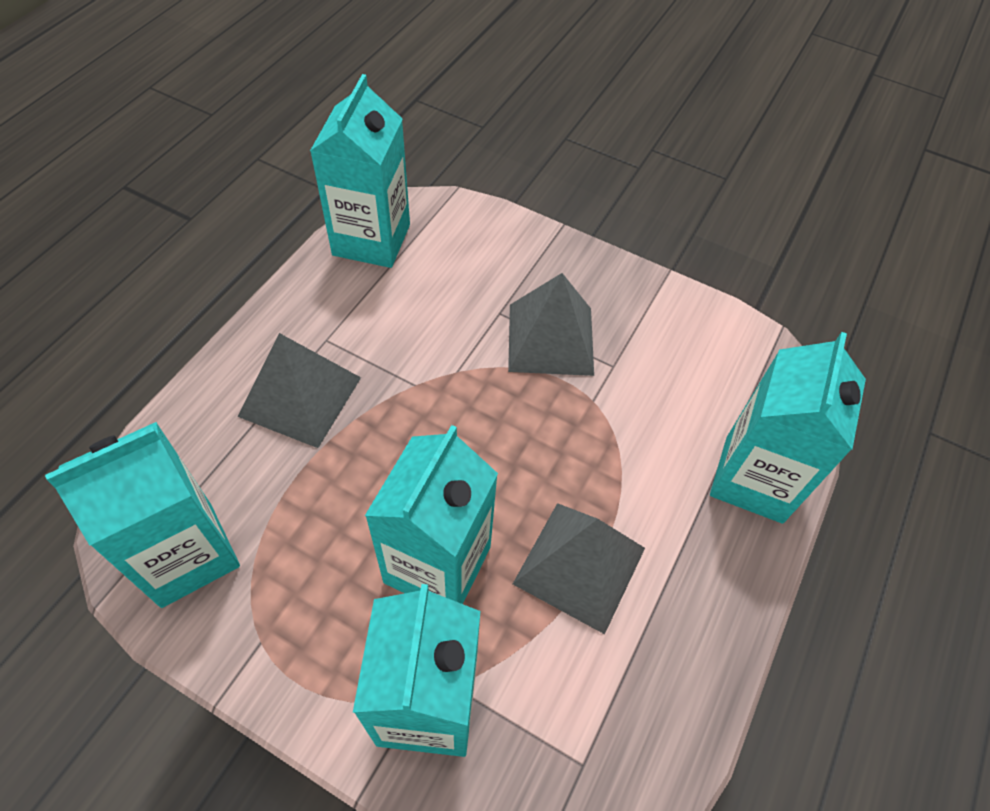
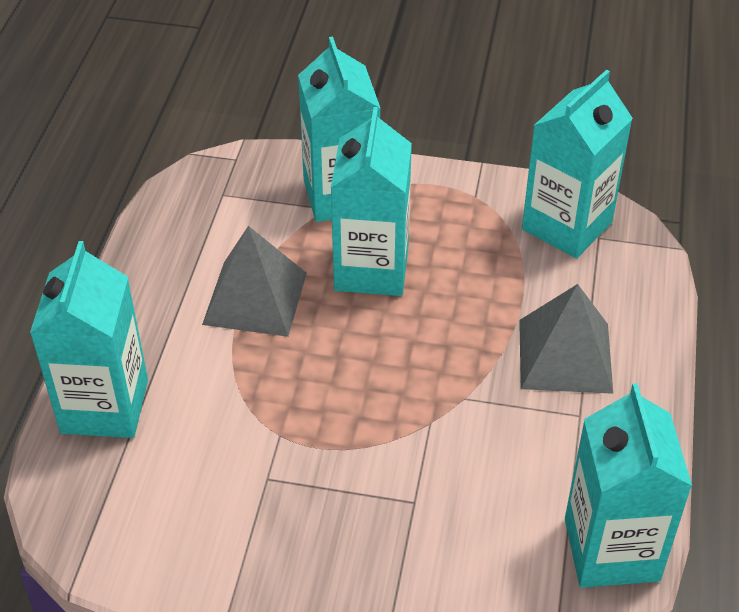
camera: 165 degrees right, 10 degrees down
(551, 339) = (345, 488): grey pyramid -> none

